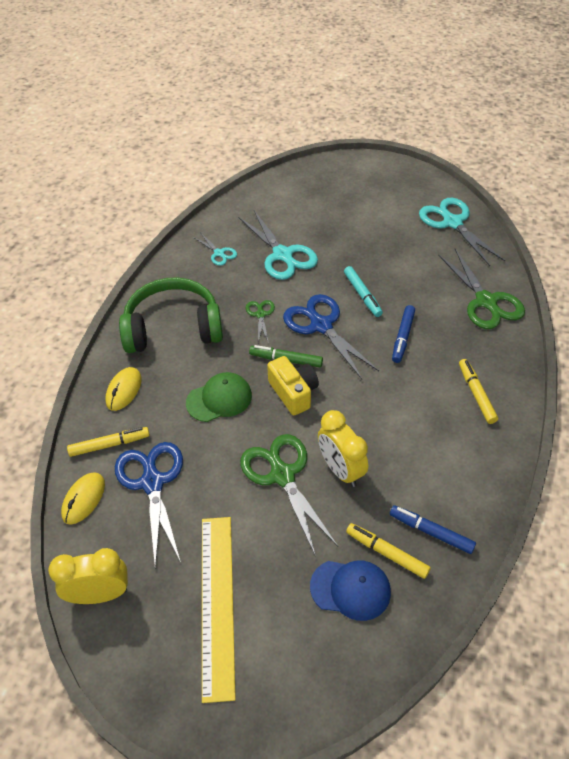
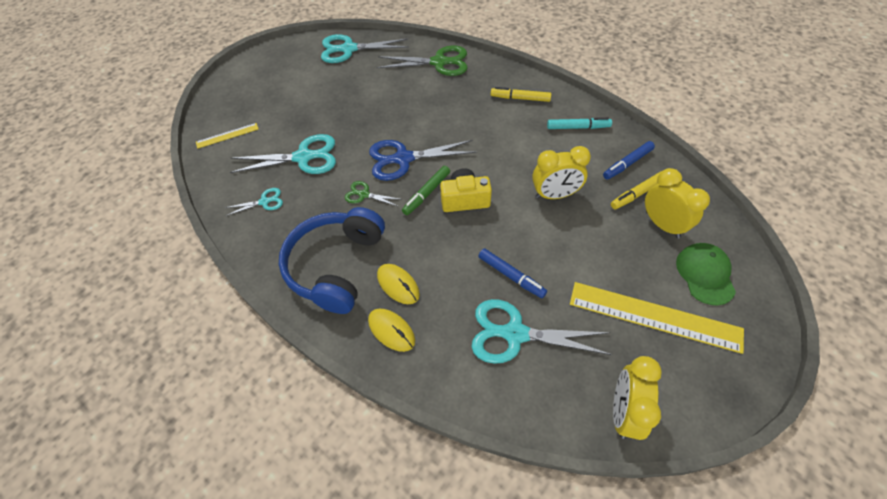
camera: 65 degrees left, 5 degrees up
(83, 499) = (511, 402): yellow mouse -> yellow mouse (398, 285)
(109, 445) = (454, 361): yellow marker -> none
(152, 482) = (515, 334): blue scissors -> turquoise scissors
(173, 328) = (336, 266): green headphones -> blue headphones
(219, 399) = (444, 254): green cap -> green cap (705, 274)
(280, 196) = (227, 135): none -> yellow ruler
(282, 475) = (545, 233): green scissors -> none
(350, 589) = (662, 224): blue cap -> yellow clock
(362, 295) = (387, 123): turquoise marker -> turquoise marker (578, 127)
(403, 337) = (445, 116): blue marker -> blue marker (511, 276)

